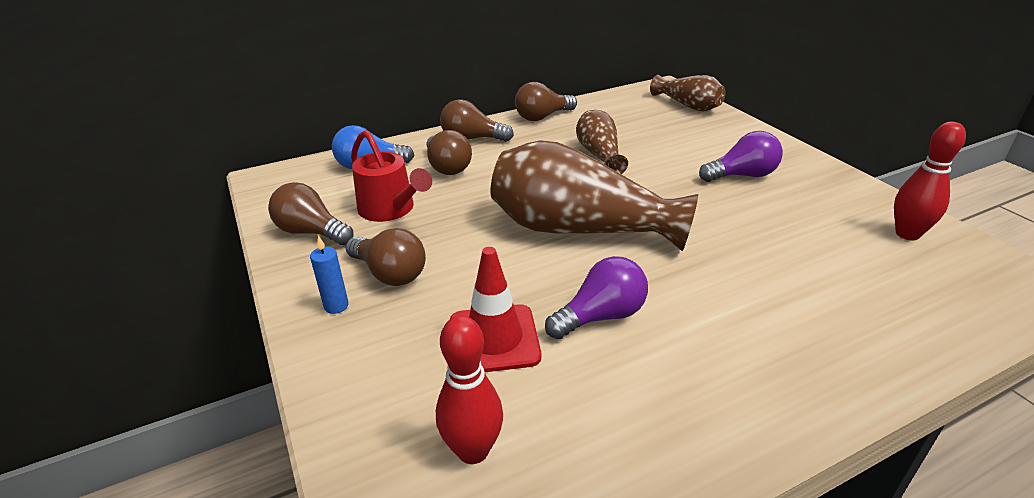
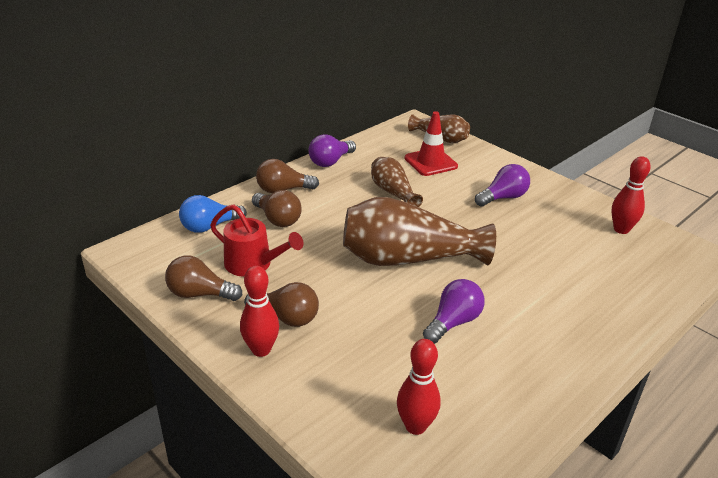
camera: 20 degrees left, 0 degrees up
(336, 306) = (261, 350): blue candle -> red bowling pin
(494, 339) = (390, 352): red traffic cone -> red traffic cone (430, 162)
(542, 117) = (330, 161): brown light bulb -> purple light bulb

